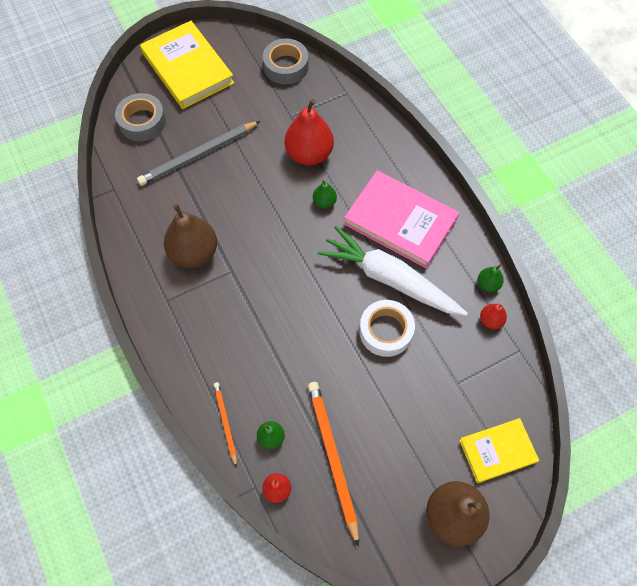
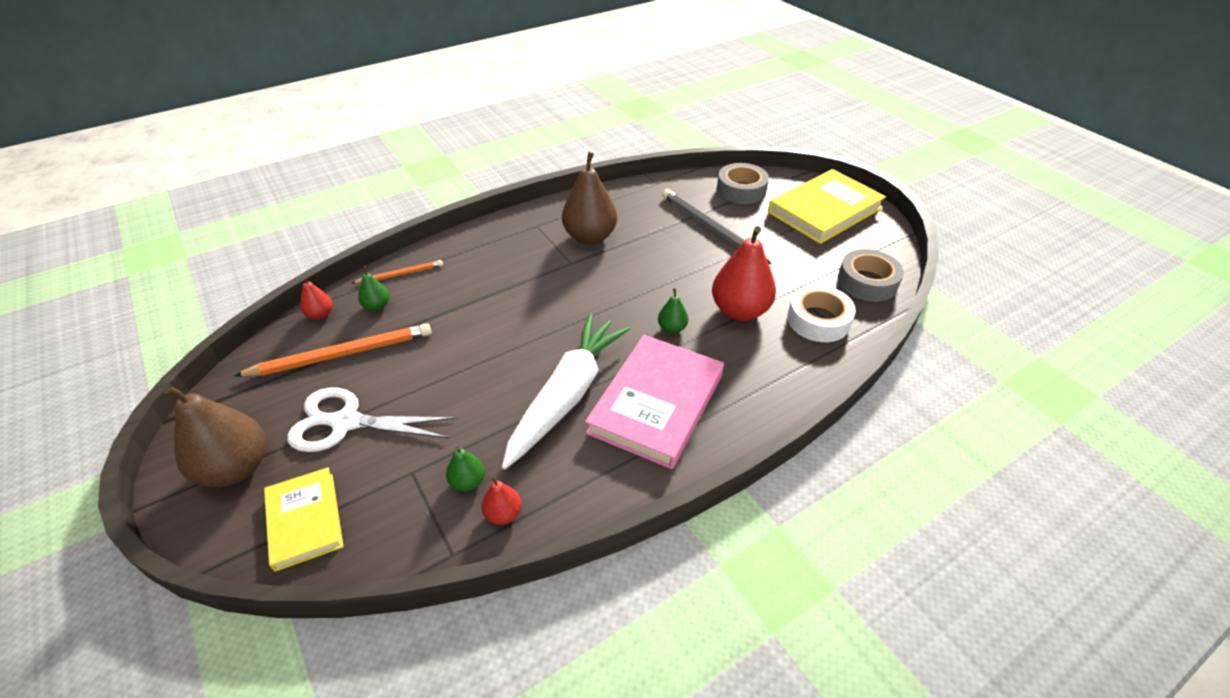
camera: 85 degrees right, 20 degrees down
(386, 331) = (493, 394): white tape -> white tape (818, 320)
(410, 440) = (345, 422): none -> white scissors
(488, 284) = (563, 511): green pear -> green pear (468, 482)

